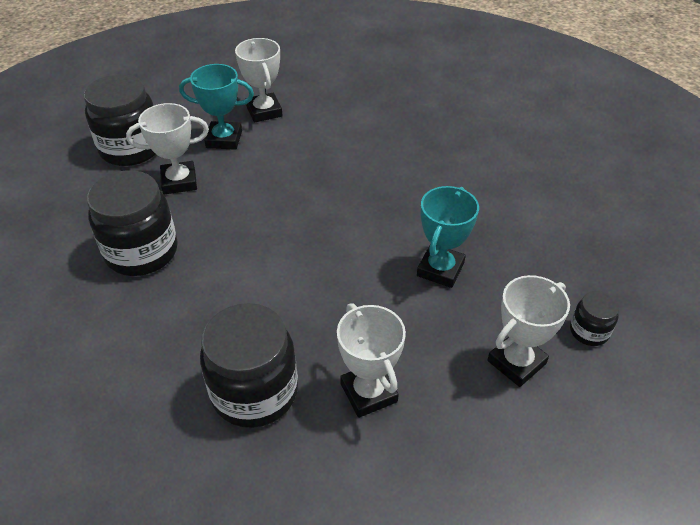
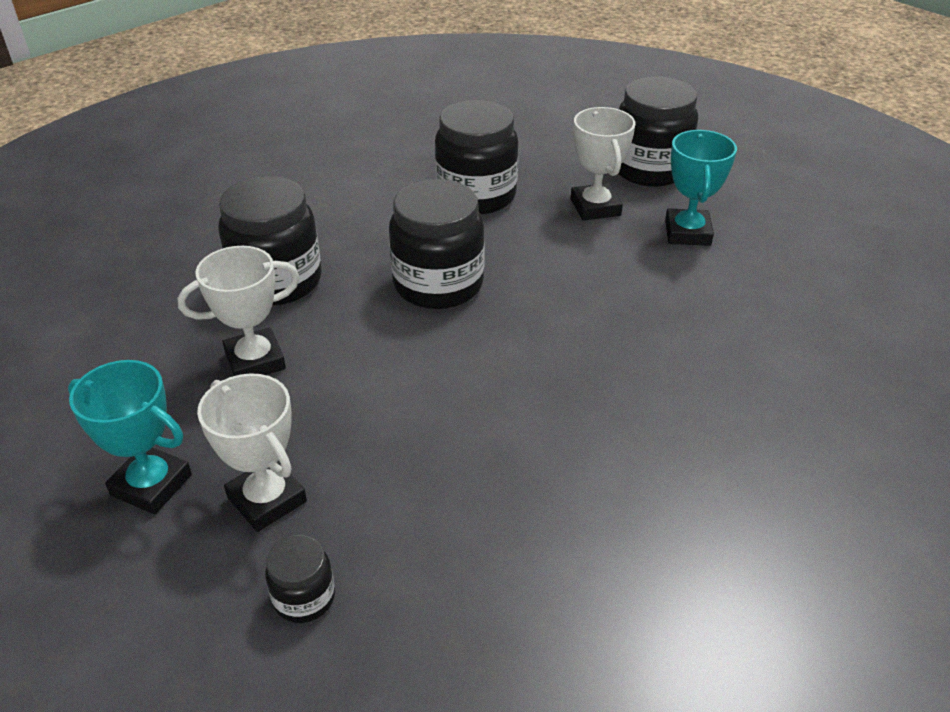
camera: 90 degrees right, 5 degrees down
(264, 111) = (764, 262): white trophy -> none
(271, 275) = (438, 284): none -> black jar
(440, 269) = (442, 434): turquoise trophy -> turquoise trophy (151, 485)

